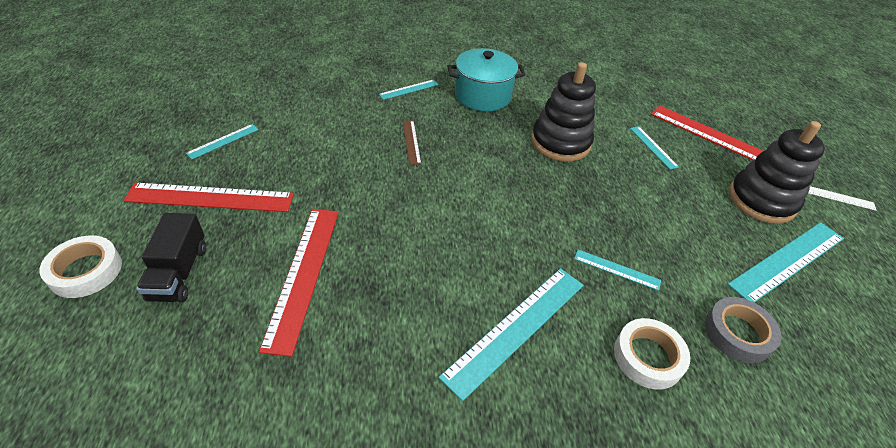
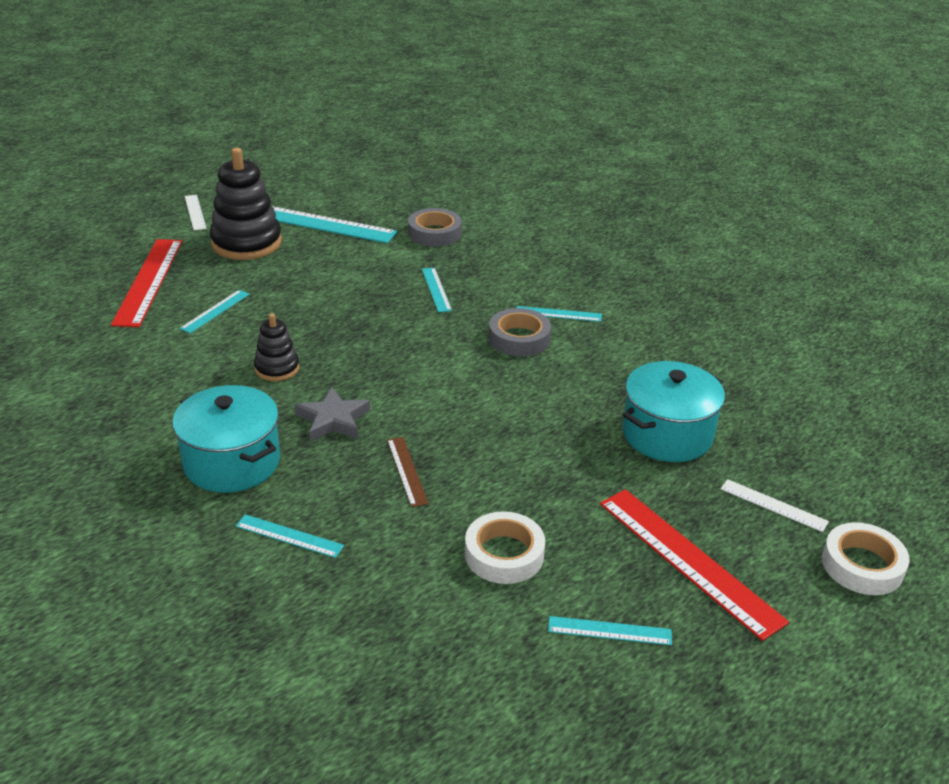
camera: 125 degrees left, 10 degrees down
(179, 273) = (773, 505): black truck -> white ruler
(303, 274) = (667, 434): red ruler -> turquoise pot
(411, 142) = (406, 471): brown ruler -> brown ruler turned 60 degrees counterclockwise
(486, 139) = (333, 419): none -> grey star
(500, 274) = (519, 338): none -> grey tape
(516, 328) = (558, 314): turquoise ruler -> turquoise ruler, size x0.50
(560, 142) = (277, 368): black stacking toy -> black stacking toy, size x0.54
(648, 357) = (505, 260): white tape -> white tape (504, 554)

